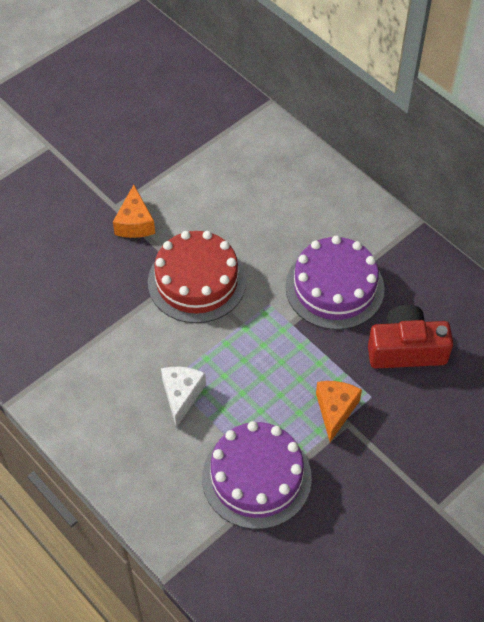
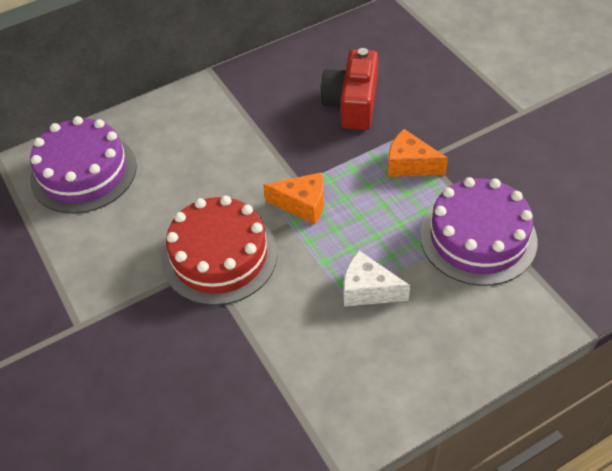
camera: 75 degrees left, 5 degrees down
(135, 223) = (112, 307): orange cheese -> orange cheese (302, 204)
(334, 287) = (266, 142): purple cake -> purple cake (83, 172)

